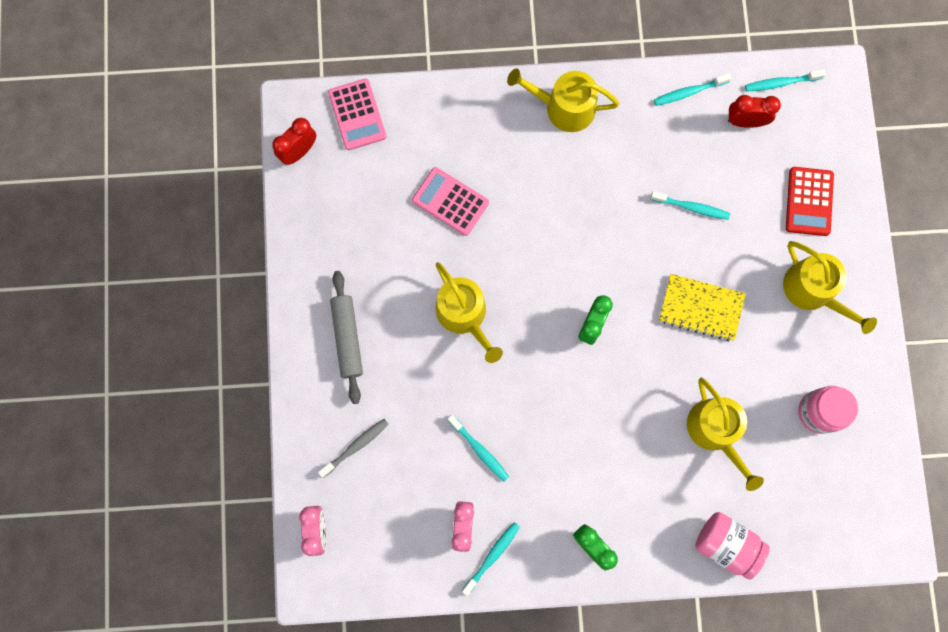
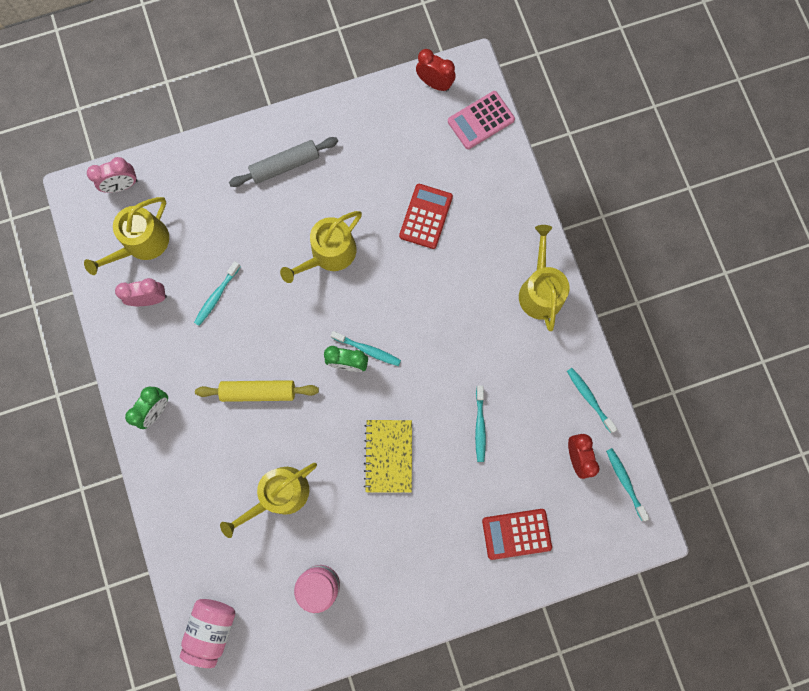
camera: 75 degrees right, 0 degrees up
(355, 446) = (196, 196): grey toothbrush -> none
(450, 201) = (426, 216): pink calculator -> red calculator
(492, 556) = (130, 329): turquoise toothbrush -> turquoise toothbrush (367, 350)
(599, 428) = (258, 392): none -> yellow rolling pin
(726, 544) = (182, 527): pink jar -> pink jar (212, 628)
(813, 291) = (431, 556): yellow watering can -> yellow watering can (142, 243)

